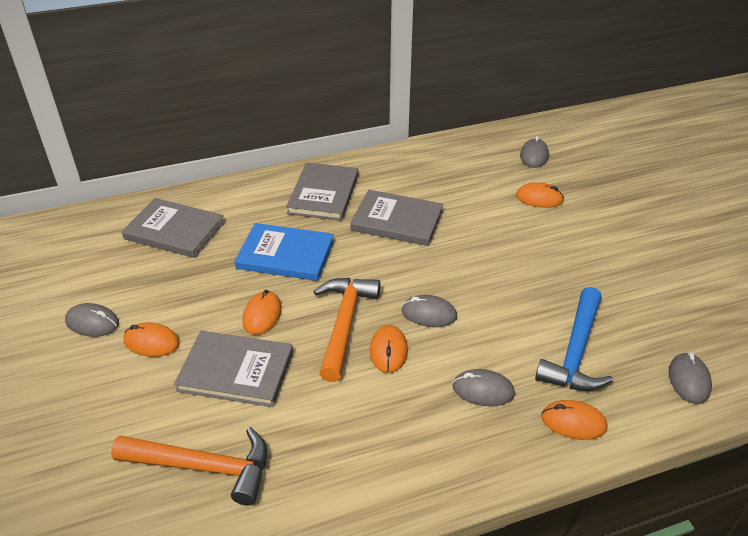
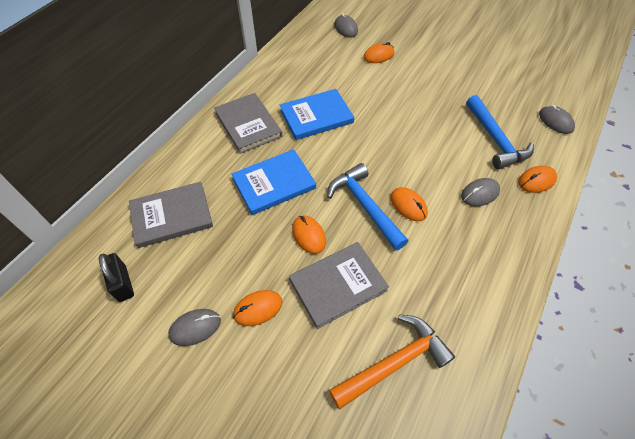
camera: 40 degrees left, 15 degrees up
(84, 257) = (122, 283): none -> black padlock
(344, 324) = (364, 206): orange hammer -> blue hammer
(397, 221) = (316, 116): grey book -> blue book
(429, 314) = (403, 166): grey mouse -> none

